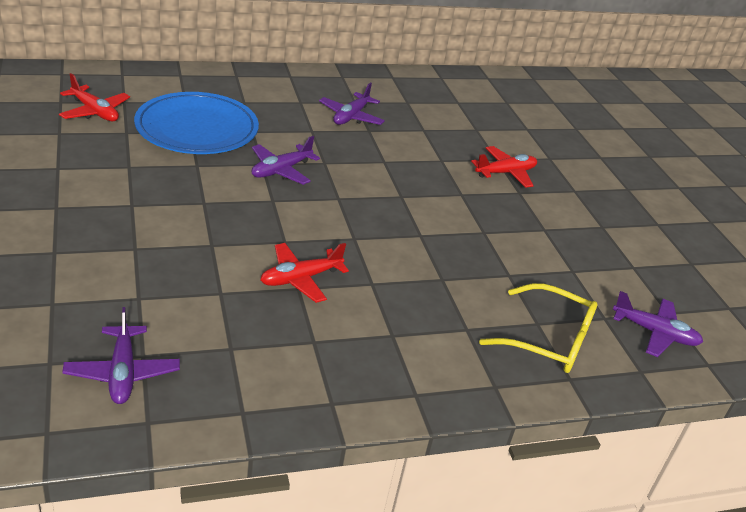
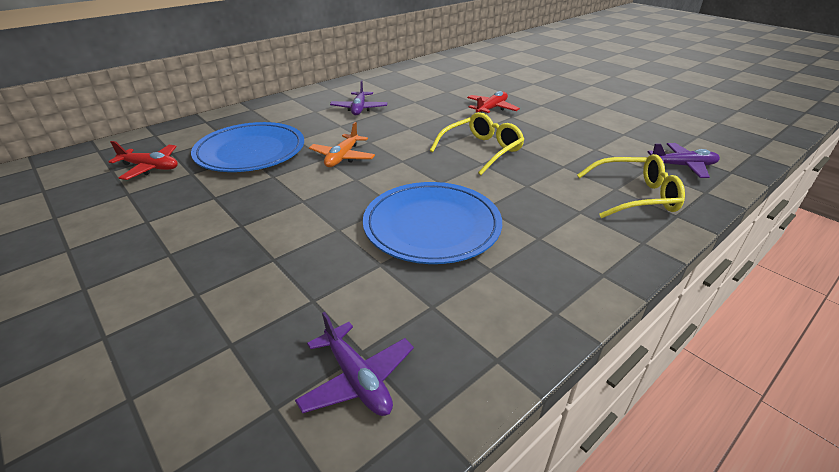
camera: 20 degrees left, 0 degrees up
(281, 170) = (342, 157): purple plane -> orange plane
(300, 279) = (432, 226): red plane -> blue plate
(436, 220) = (481, 150): none -> yellow glasses

